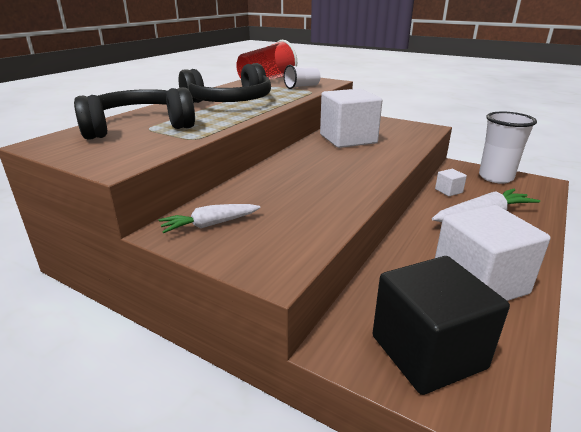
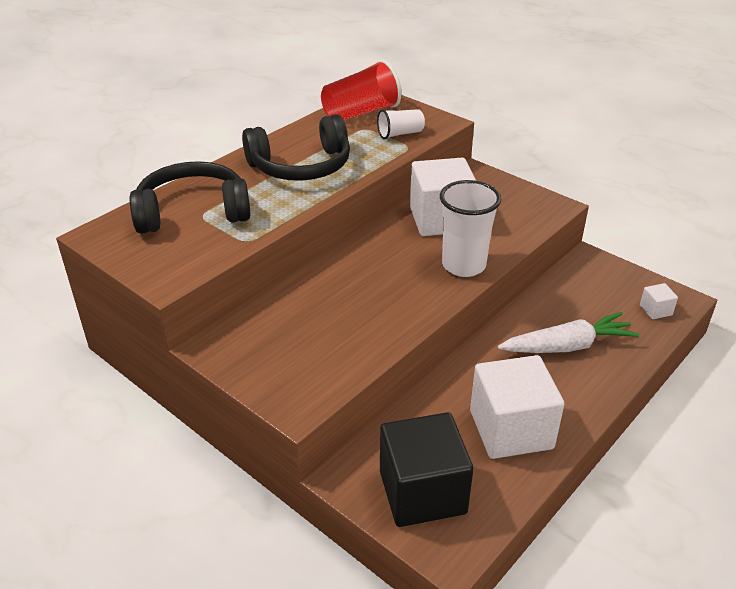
camera: 10 degrees right, 10 degrees up
(210, 225) = (251, 343): white carrot -> none
(448, 191) = (550, 301): white cube -> white cube (655, 310)
(495, 177) = (624, 284): white cup -> white cup (463, 265)

